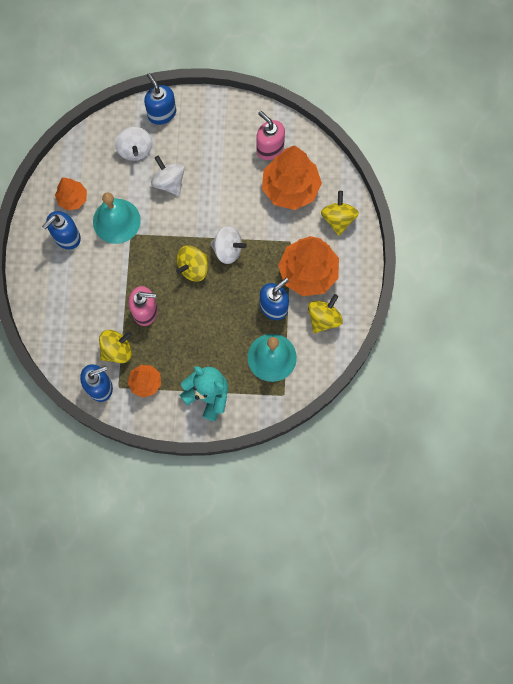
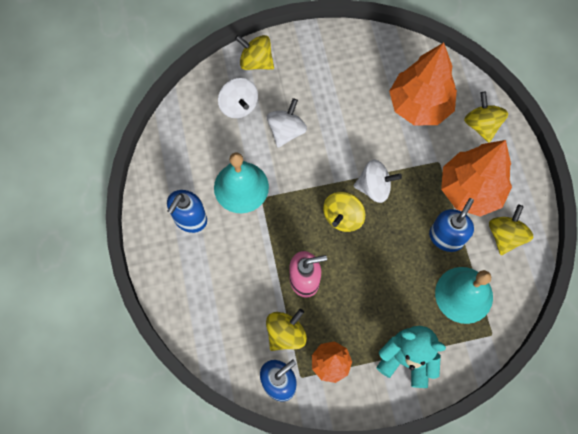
camera: 15 degrees left, 5 degrees down
(73, 199) = (185, 175): orange tree -> none
(162, 113) = (256, 61): blue soap dispenser -> yellow spinning top
(169, 182) = (286, 131): white spinning top -> white spinning top turned 75 degrees clockwise
(269, 148) = (383, 70): pink soap dispenser -> none

